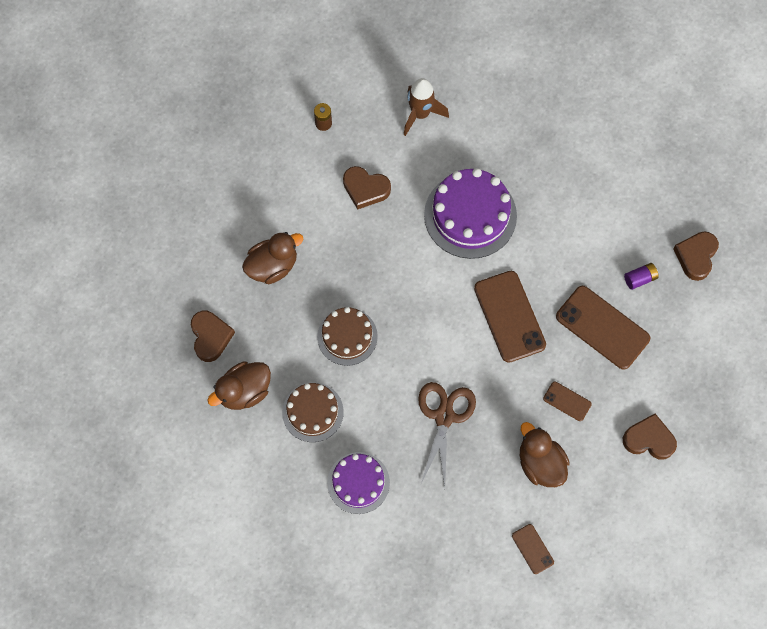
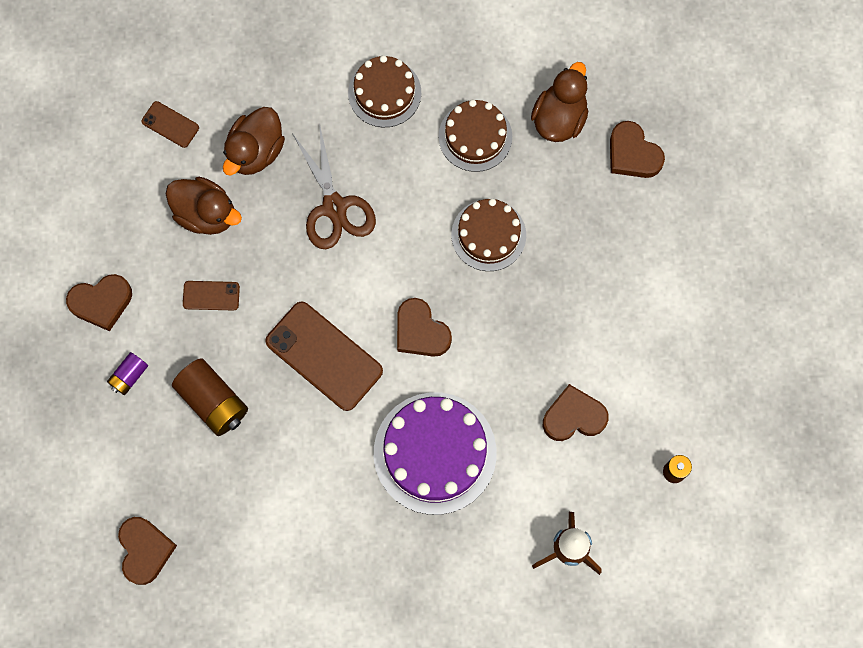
camera: 150 degrees right, 5 degrees up
(273, 266) = (618, 267): brown duck -> brown duck (255, 151)
(358, 483) = (384, 93): purple cake -> brown cake
(433, 297) = (420, 331): none -> brown heart
(602, 327) = (213, 401): brown phone -> brown battery
(640, 279) = (198, 485): purple battery -> purple battery (129, 376)

